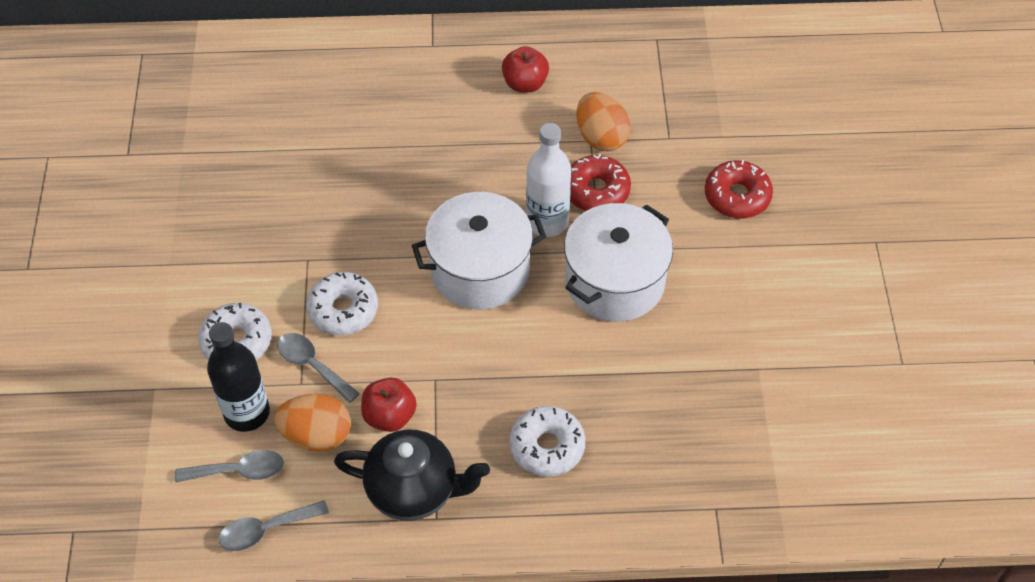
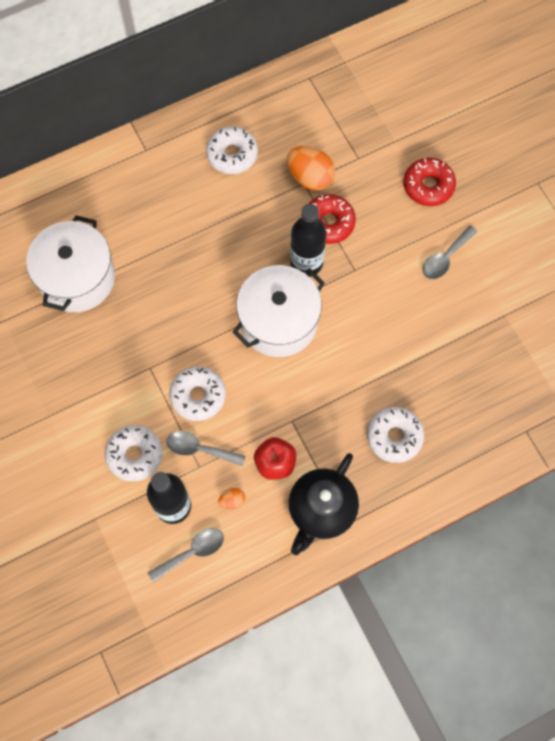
camera: 25 degrees left, 15 degrees up
(266, 529) = (236, 586): grey spoon -> grey spoon (445, 258)
(317, 435) = (232, 500): orange egg -> orange egg, size x0.47
(414, 490) = (321, 510): black teapot -> black teapot turned 135 degrees clockwise
(525, 83) = (232, 154): red apple -> white donut
(547, 222) = (306, 263): white bottle -> black bottle
(615, 281) = (377, 290): white pot -> white pot (77, 278)

